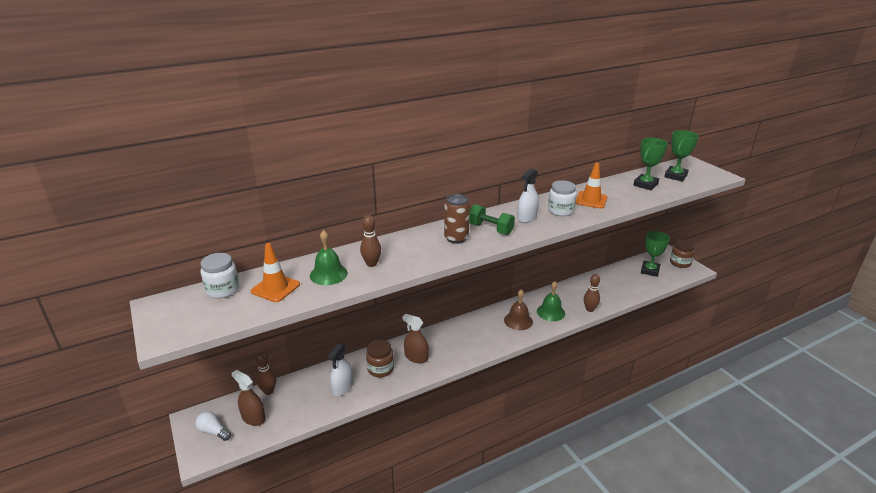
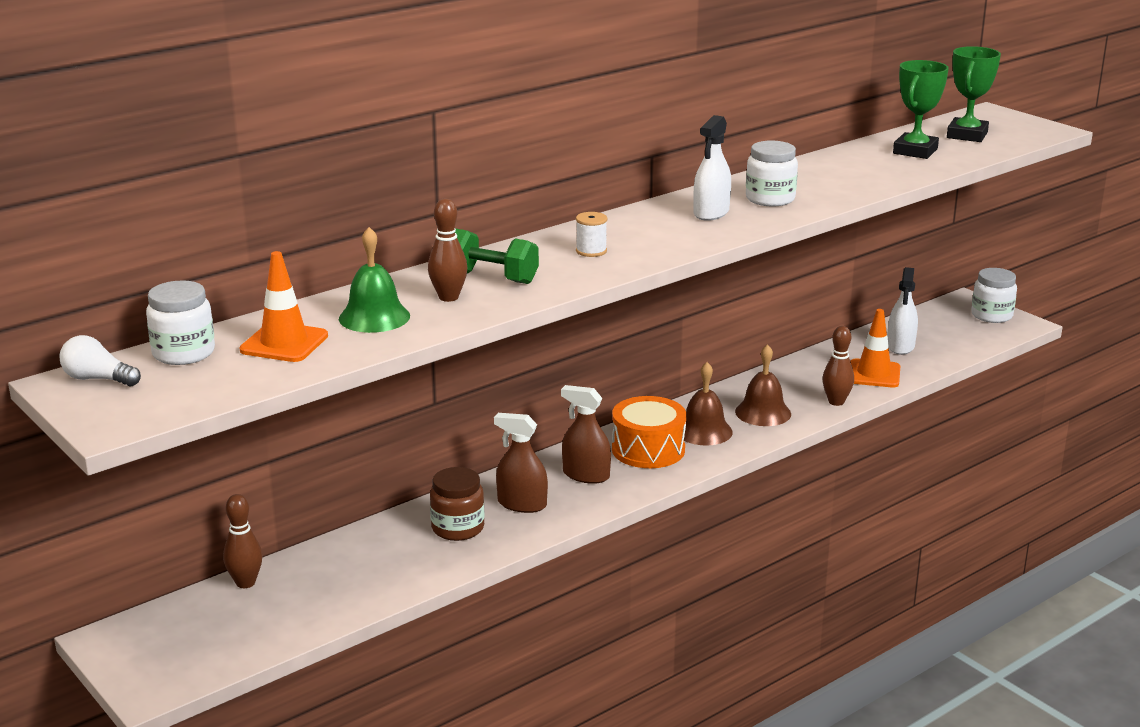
camera: 10 degrees left, 5 degrees down
(213, 431) = (160, 652): white light bulb -> white light bulb (98, 379)
(253, 418) = (232, 624): brown spray bottle -> brown spray bottle (586, 475)
(342, 387) = (392, 562): white spray bottle -> white spray bottle (900, 346)
(456, 238) = (591, 251): brown can -> white spool
(487, 329) = (648, 449): none -> orange drum
(490, 229) = (649, 234): green dumbbell -> green dumbbell (491, 277)
(550, 312) = (763, 412): green bell -> brown bell
(591, 200) = (821, 180): orange traffic cone -> orange traffic cone (873, 374)
(650, 271) = (937, 332): green trophy -> none
(680, 263) = (991, 315): brown jar -> white jar

